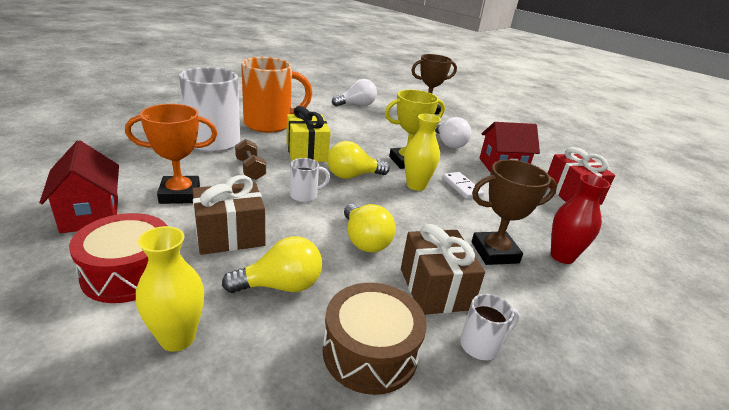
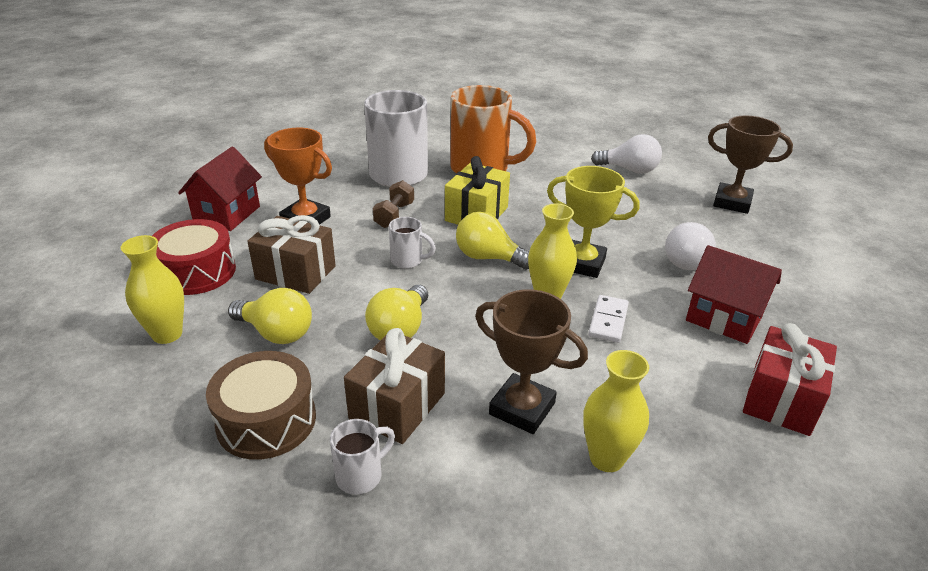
camera: 45 degrees right, 5 degrees up
(481, 345) = (361, 475): white mug -> white mug turned 60 degrees counterclockwise
(562, 256) = (606, 458): red vase -> yellow vase

